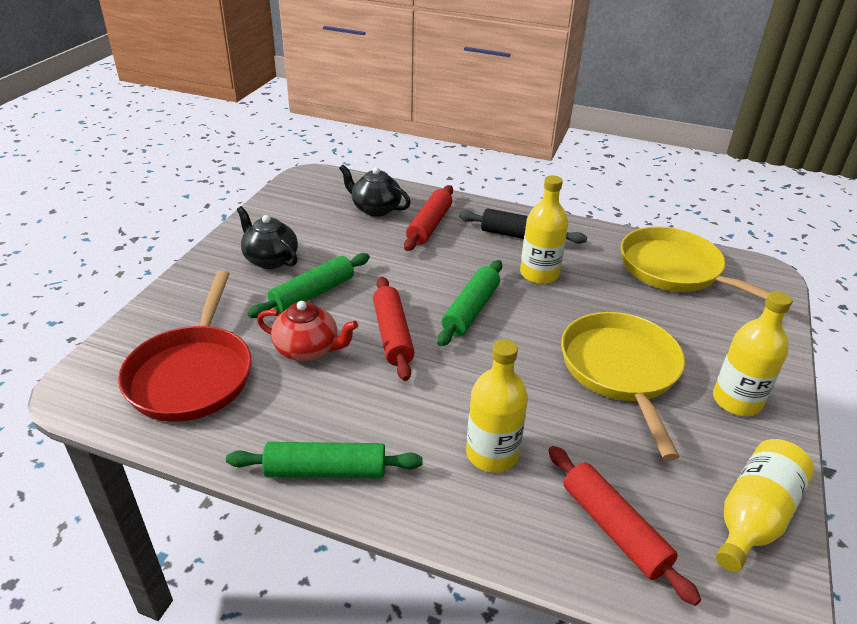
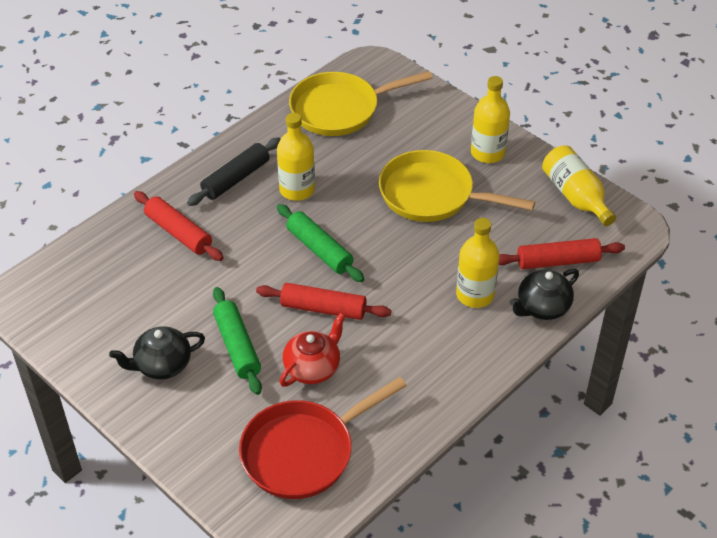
camera: 65 degrees left, 10 degrees up
(192, 374) = (303, 452): red pan -> red pan turned 120 degrees clockwise
(326, 470) = (449, 389): green rolling pin -> none
(375, 209) = (122, 262): black teapot -> black teapot (542, 307)

